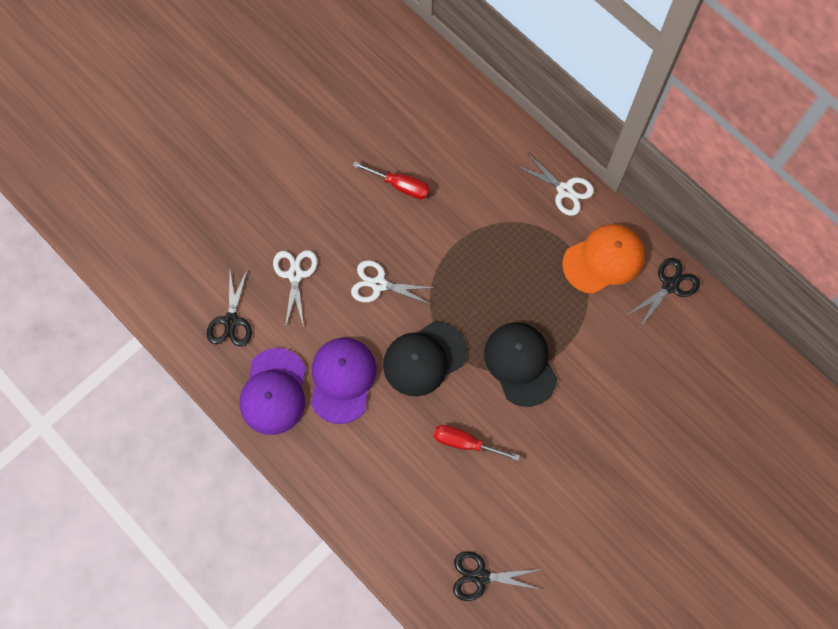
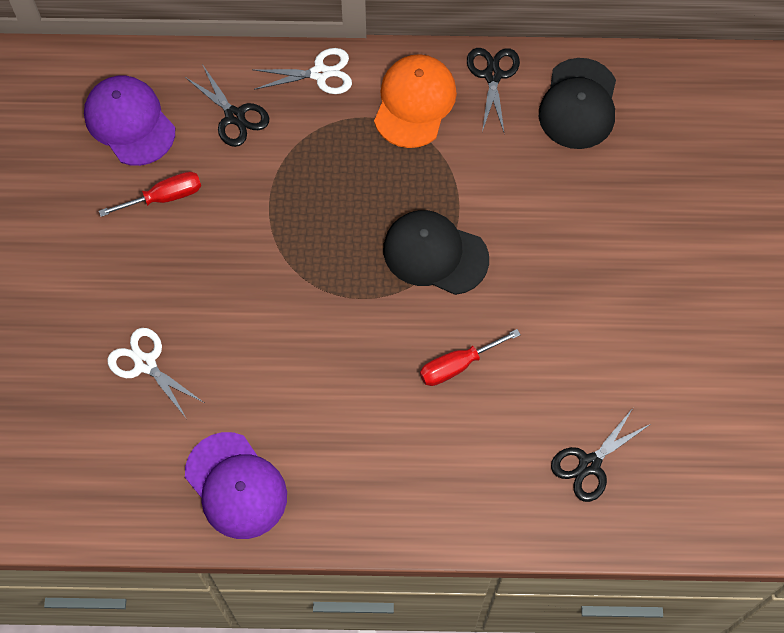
camera: 45 degrees left, 5 degrees down
(231, 321) = (126, 461): black scissors -> black scissors (235, 116)
(342, 380) = (290, 415): purple cap -> purple cap (129, 122)
(379, 284) = (235, 301): white scissors -> none
(424, 359) = (345, 327): black cap -> black cap (578, 104)

